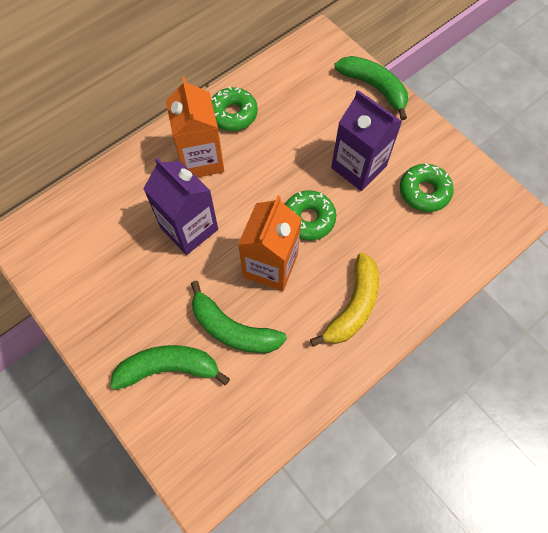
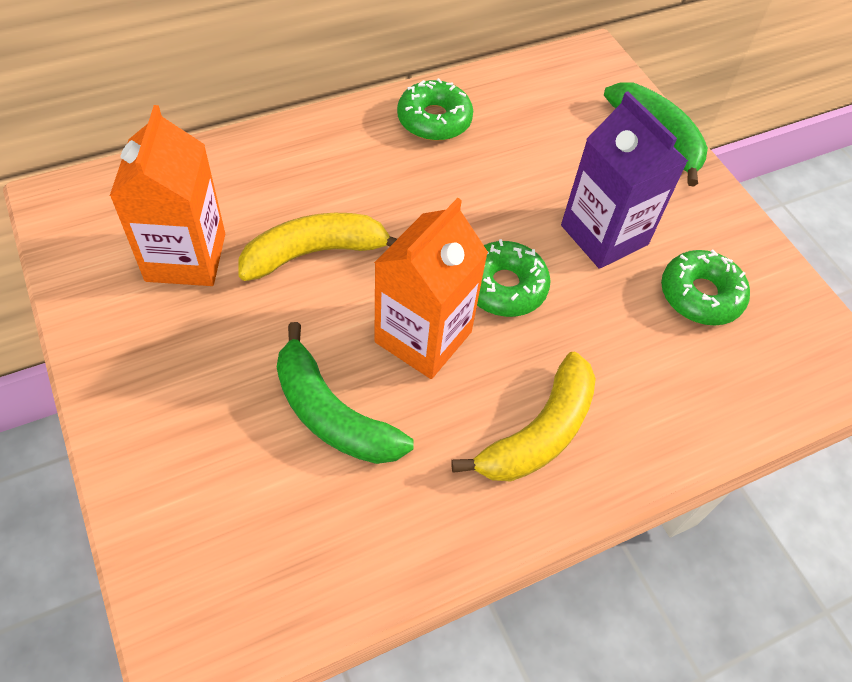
camera: 10 degrees right, 10 degrees down
(169, 368) = (209, 444): green banana -> none
(189, 228) = (315, 253): purple carton -> yellow banana
(201, 159) = (366, 166): orange carton -> orange carton (186, 257)

